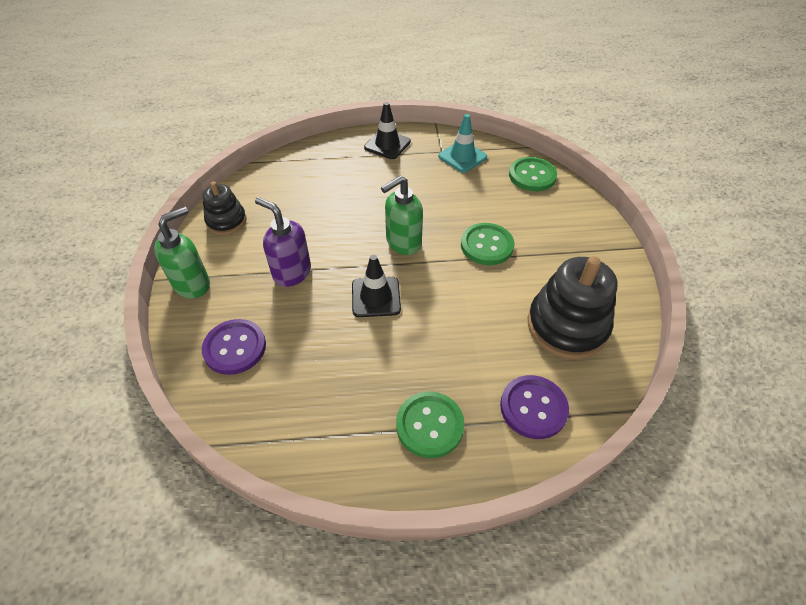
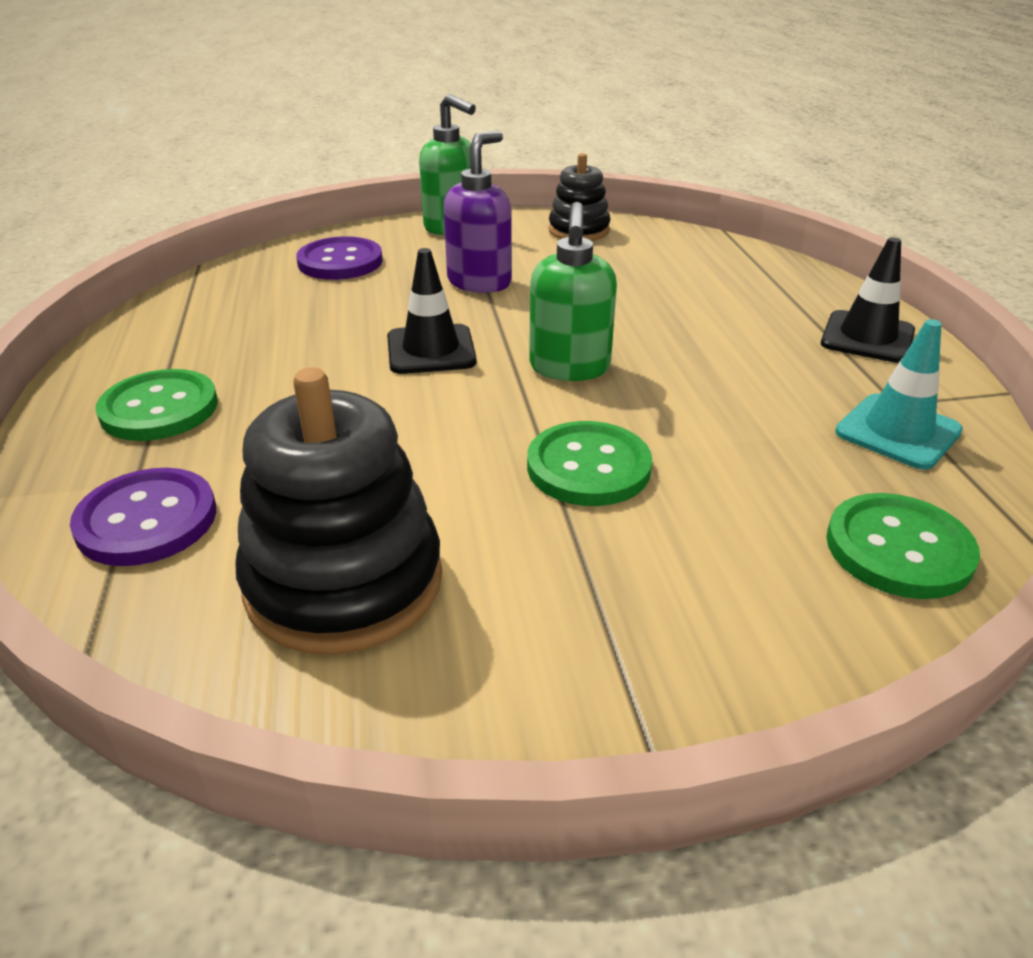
camera: 85 degrees right, 15 degrees down
(403, 243) = (569, 368): green soap dispenser -> green soap dispenser turned 135 degrees counterclockwise

